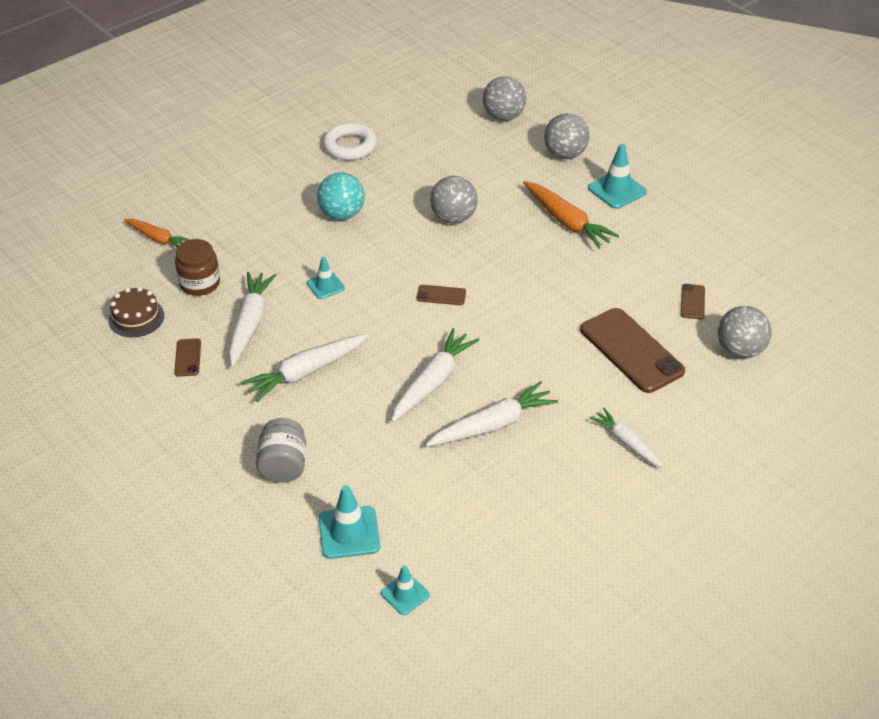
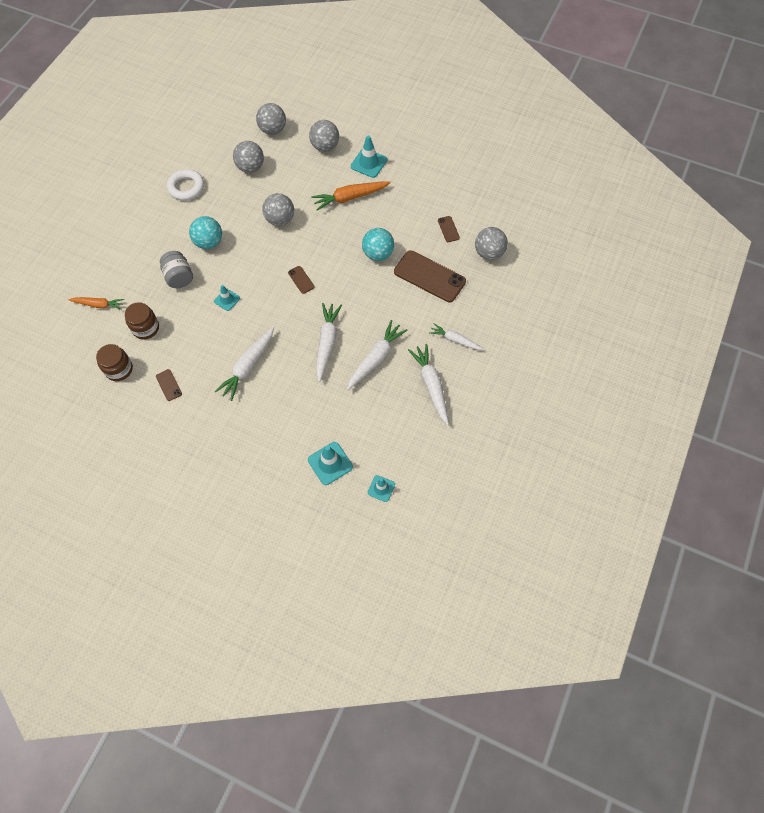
camera: 25 degrees left, 20 degrees up
(136, 318) = (119, 369): brown cake -> brown jar
(250, 323) = (194, 345): white carrot -> white carrot (431, 385)
(283, 465) = (268, 435): grey jar -> grey jar (179, 277)
(441, 295) = (301, 280): brown phone -> brown phone turned 75 degrees clockwise
(448, 148) = (250, 167): none -> grey ball
(566, 221) = (350, 197): orange carrot -> orange carrot turned 135 degrees clockwise
(569, 299) = (378, 254): none -> turquoise ball

